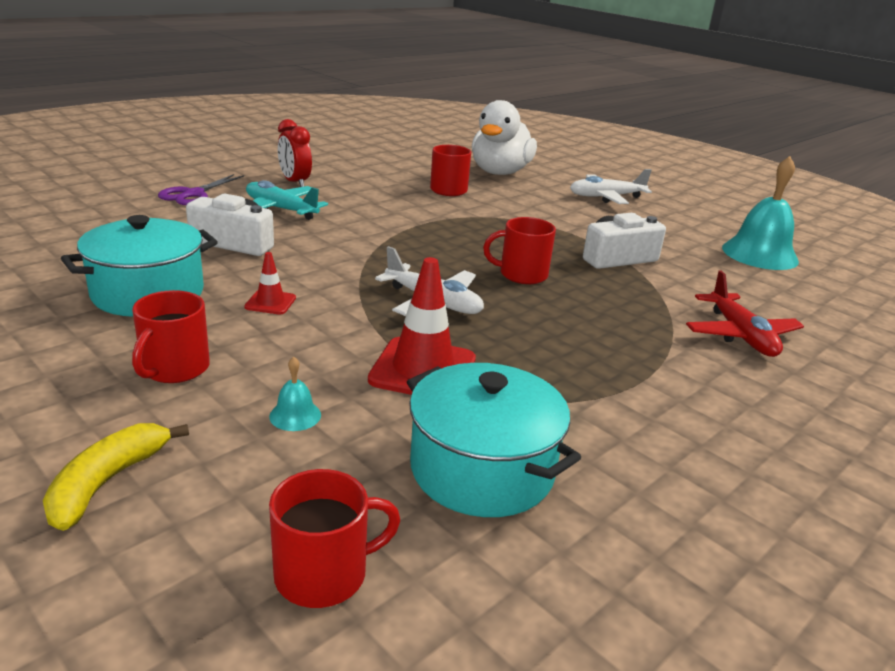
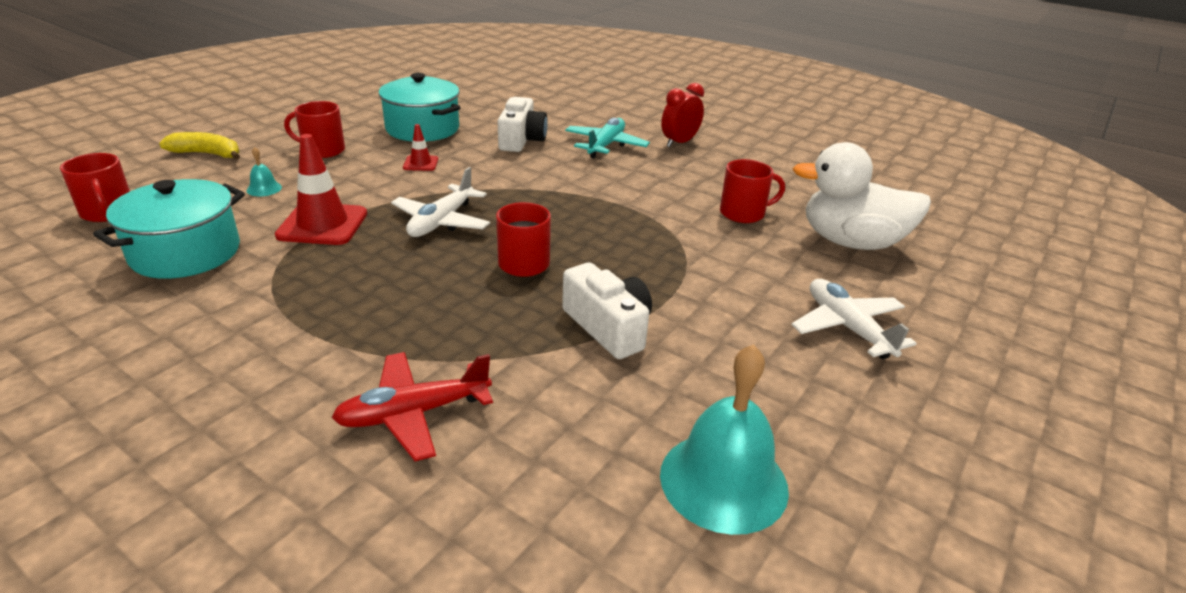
camera: 80 degrees right, 5 degrees up
(193, 194) = (611, 114): purple scissors -> none

